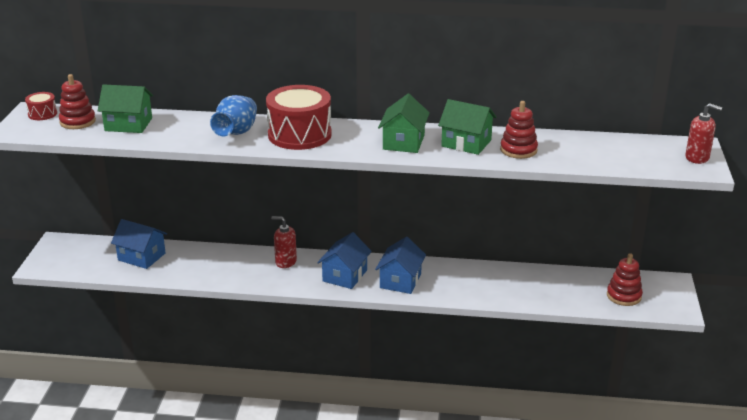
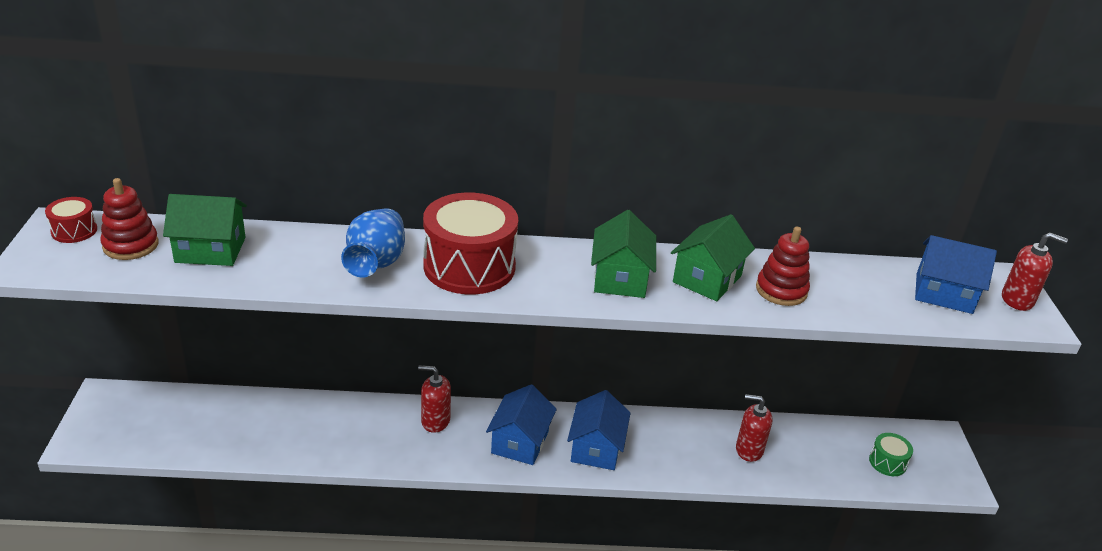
camera: 10 degrees left, 5 degrees up
(141, 257) = (230, 419): blue house -> blue house (944, 293)
(466, 143) = (707, 279): green house -> green house turned 75 degrees counterclockwise
(516, 285) = (749, 450): none -> red soap dispenser
(624, 296) = (887, 462): red stacking toy -> green drum

